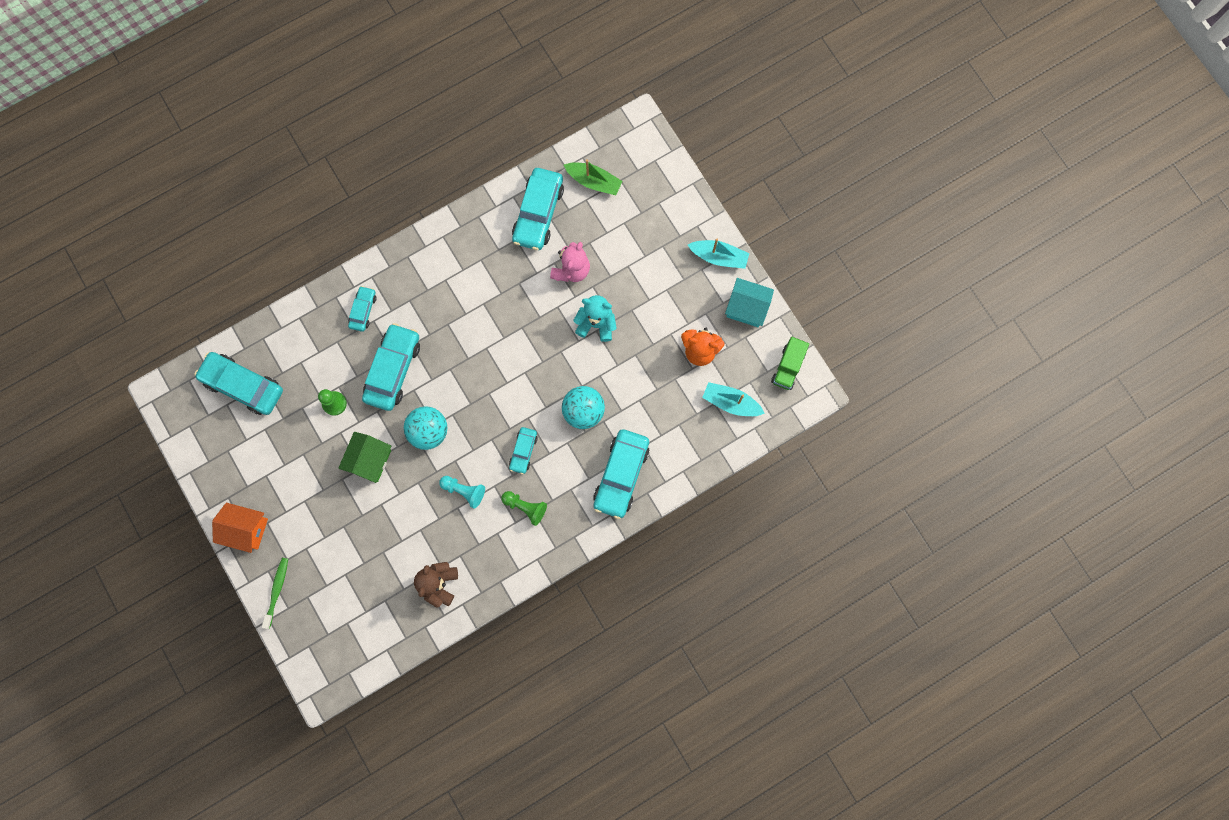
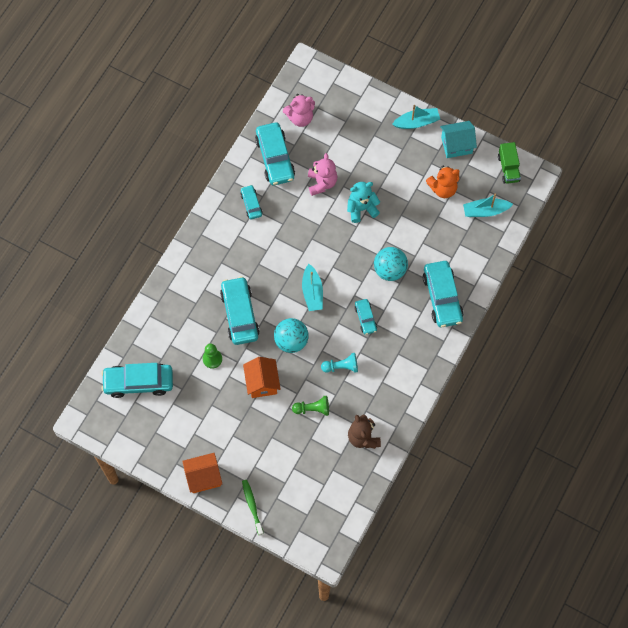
camera: 30 degrees left, 10 degrees down
(363, 310) = (193, 286): turquoise car -> turquoise car (251, 204)
(370, 460) = (262, 383): green house -> orange house
(485, 389) = (312, 292): none -> turquoise boat
(525, 507) = (390, 354): green pawn -> green pawn (313, 409)
(594, 181) = (300, 118): green boat -> pink teddy bear

